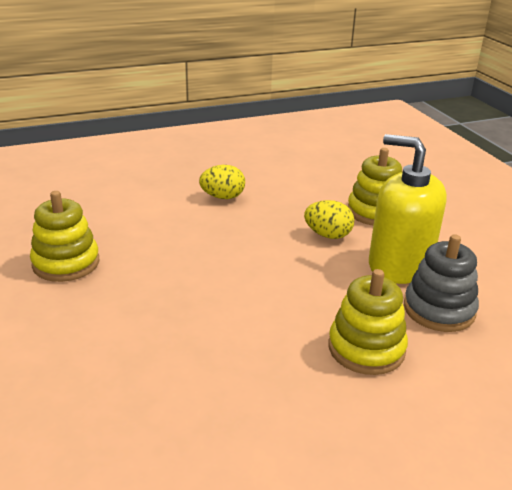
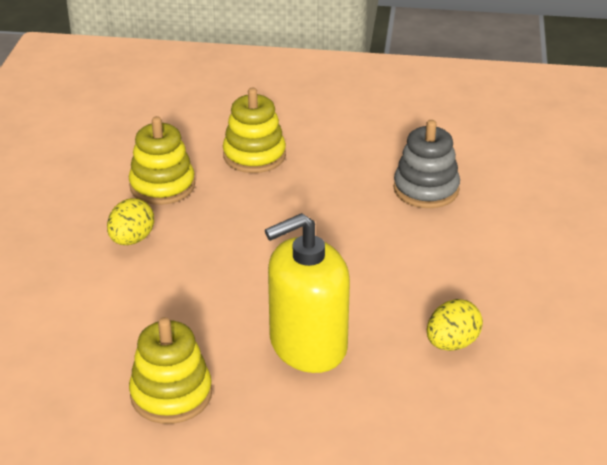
camera: 60 degrees left, 5 degrees up
(328, 235) = (269, 200): yellow egg -> yellow egg (452, 343)
(366, 348) = (447, 247): yellow stacking toy -> yellow stacking toy (162, 186)
(399, 265) = (351, 181): yellow soap dispenser -> yellow soap dispenser (307, 345)

